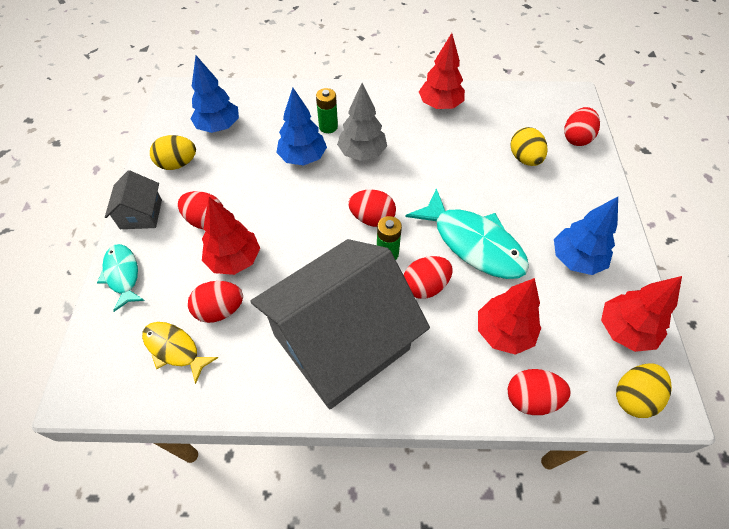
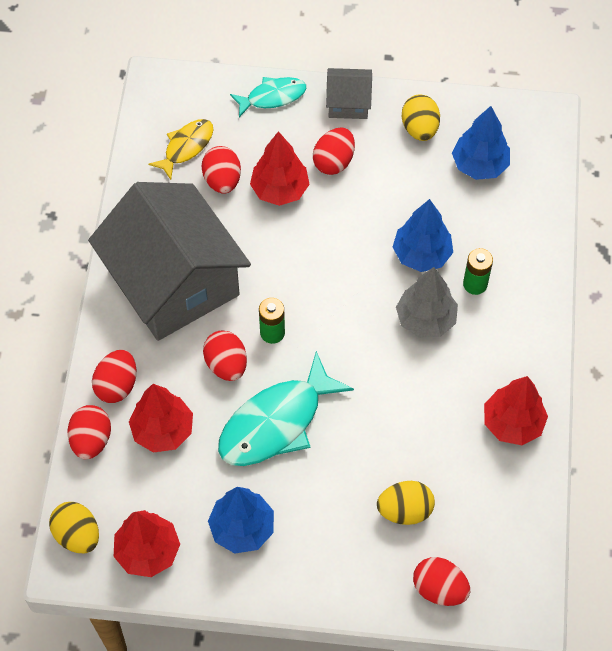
camera: 95 degrees right, 5 degrees up
(372, 219) = (322, 322): red egg -> red egg (117, 385)

